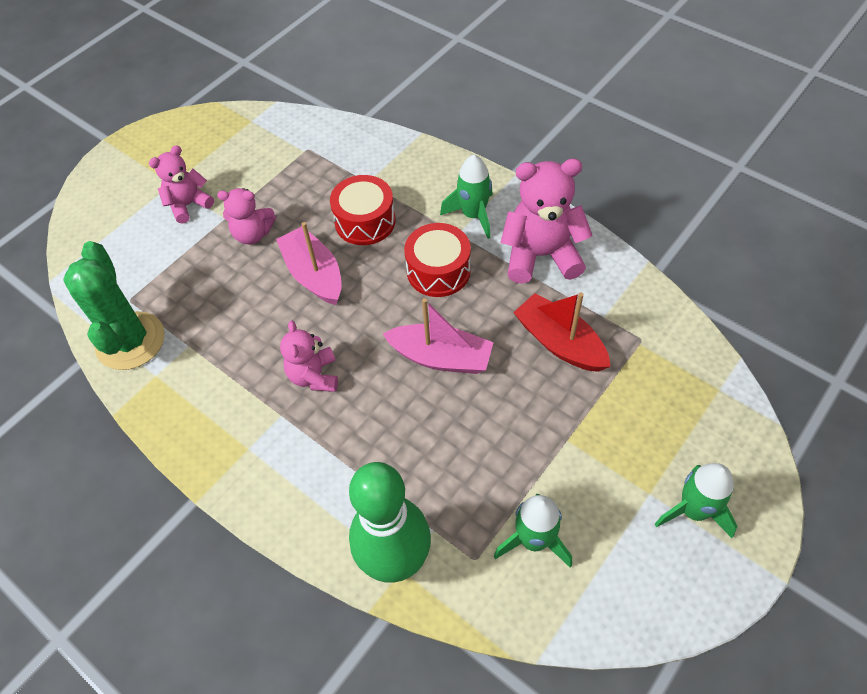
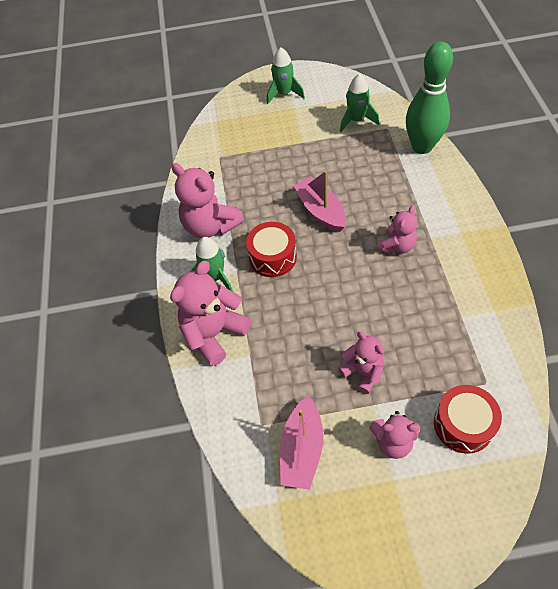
camera: 135 degrees left, 0 degrees up
(130, 341) = (500, 347): green cactus -> none
(314, 274) = (346, 308): pink boat -> pink boat (302, 449)
(365, 221) = (281, 323): red drum -> red drum (463, 424)
(417, 175) = (214, 333): none -> pink teddy bear
(559, 342) = (256, 179): red boat -> none

